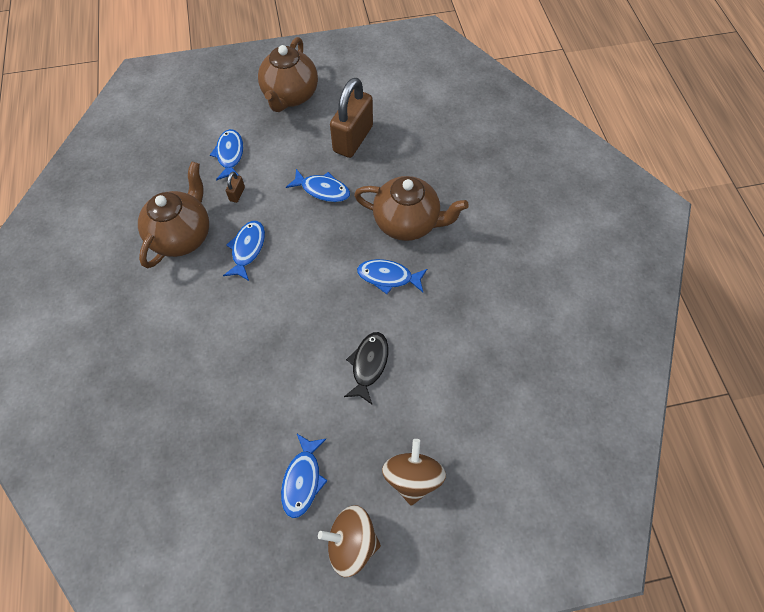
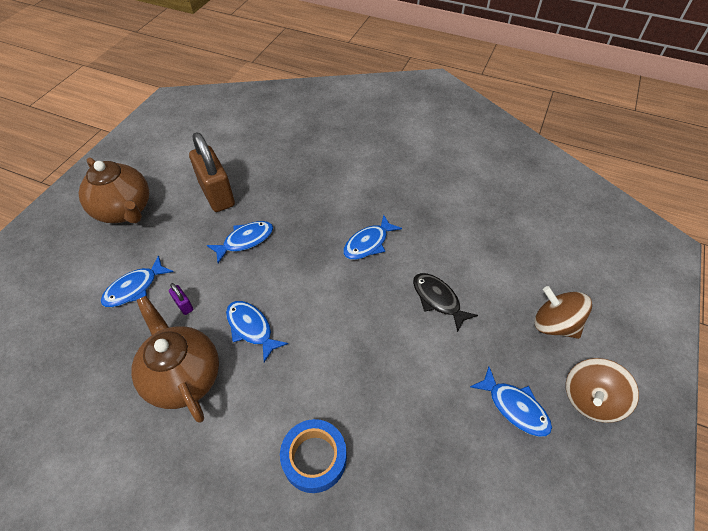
camera: 55 degrees left, 10 degrees down
(173, 357) = (314, 458): none -> blue tape
(230, 155) = (134, 288): blue fish -> blue fish turned 75 degrees counterclockwise
(237, 194) = (184, 305): brown padlock -> purple padlock
(407, 223) = (330, 205): brown teapot -> none

